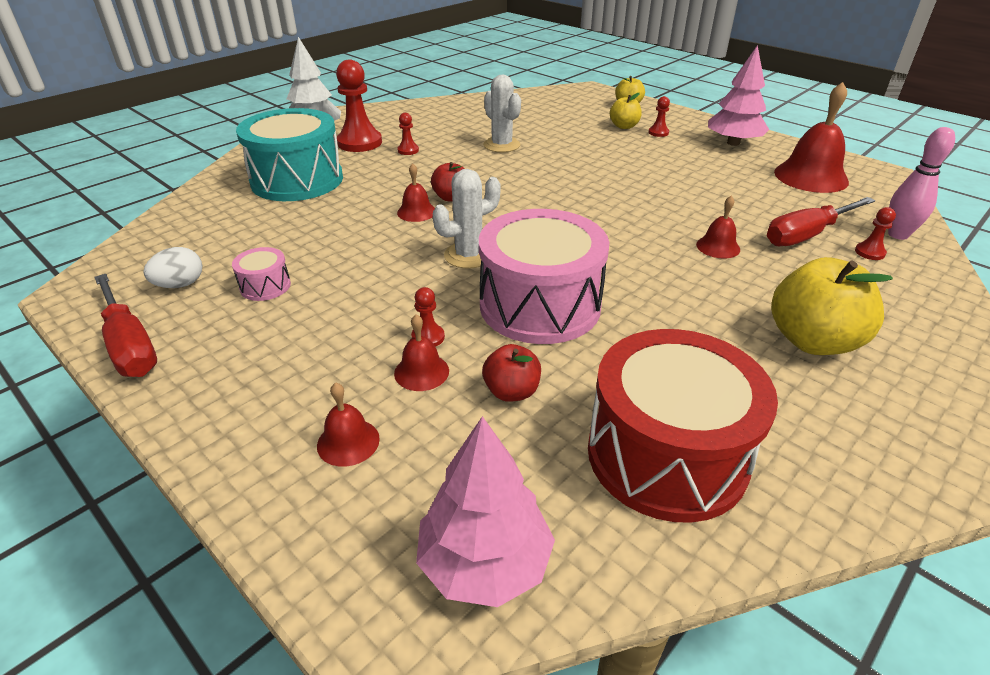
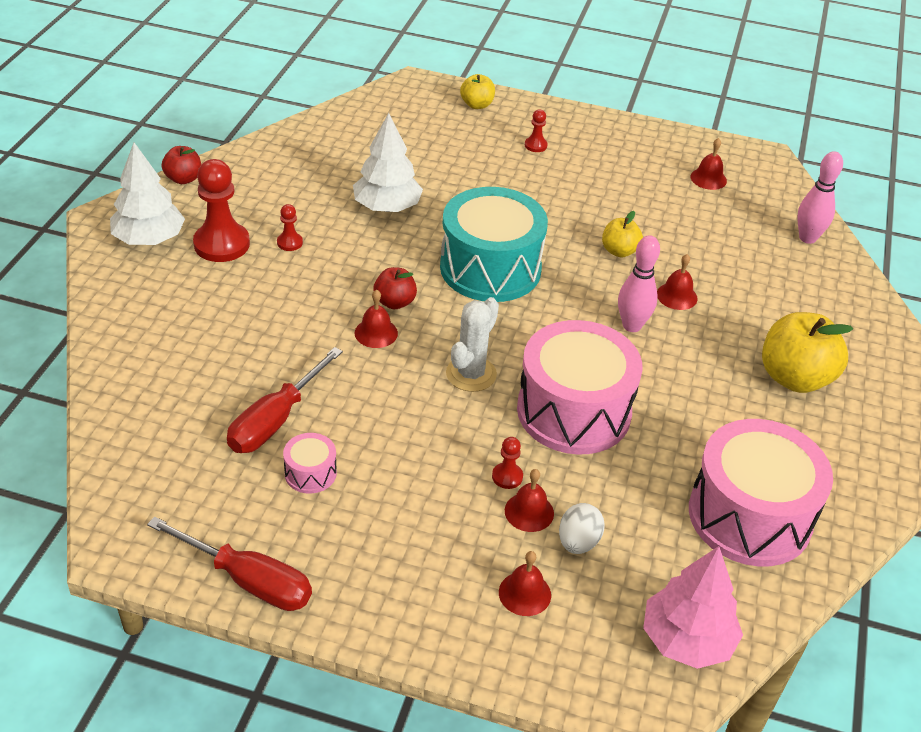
camera: 30 degrees left, 5 degrees up
(180, 285) = (223, 500): white egg -> white egg (578, 542)
(297, 180) = (204, 324): turquoise drum -> turquoise drum (490, 268)
(501, 145) = (387, 207): white cactus -> white tree
(511, 392) = (611, 504): red apple -> red apple (183, 179)
(624, 126) = (495, 143): yellow apple -> yellow apple (619, 251)
(653, 257) = (632, 326): none -> pink bowling pin
(667, 455) = (750, 516): red drum -> pink drum
(733, 143) = (616, 144): pink tree -> none
(807, 235) = (739, 259): red screwdriver -> red screwdriver (276, 420)
(811, 176) = (708, 178): red bell -> red bell, size x0.51
(869, 252) = (795, 266): red pawn -> none

